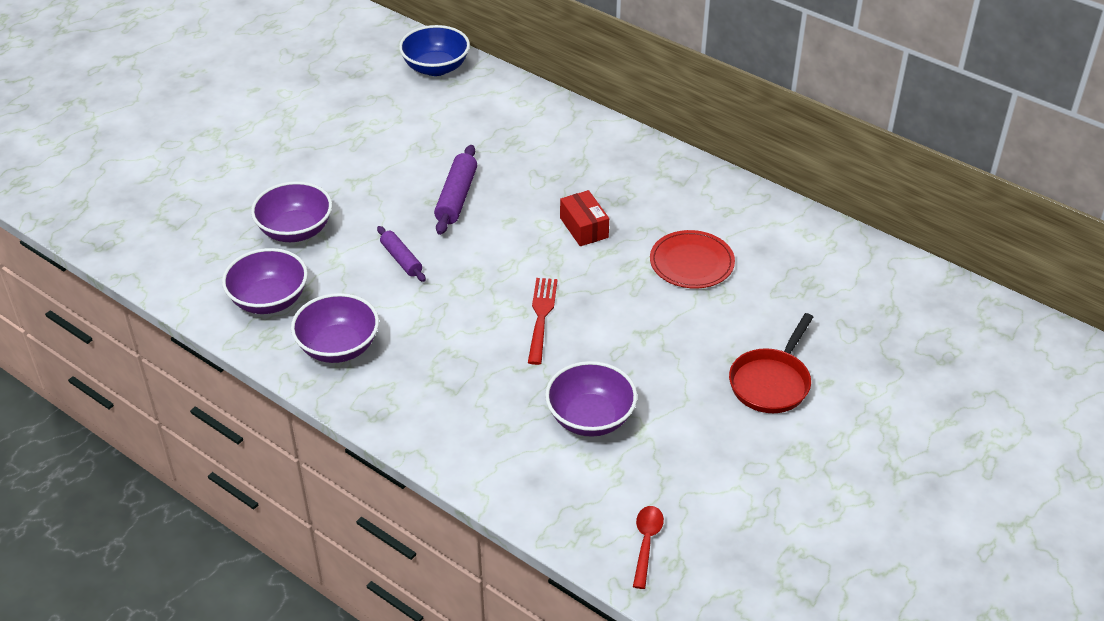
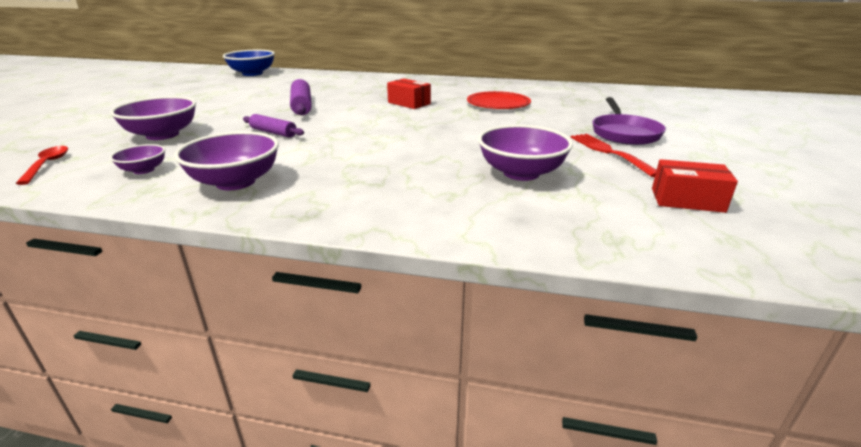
camera: 25 degrees left, 15 degrees down
(269, 300) = (143, 170): purple bowl -> purple bowl, size x0.54
(541, 317) = (419, 137): red fork -> red fork (610, 153)
(646, 543) = (685, 233): red spoon -> red spoon (47, 165)
(698, 508) = (687, 200): none -> red box
(771, 382) = (624, 133): red pan -> purple pan

